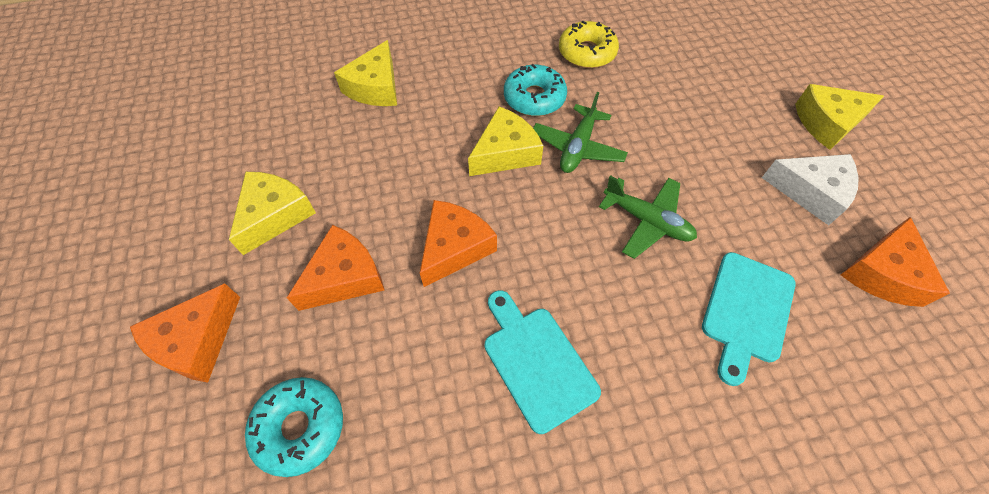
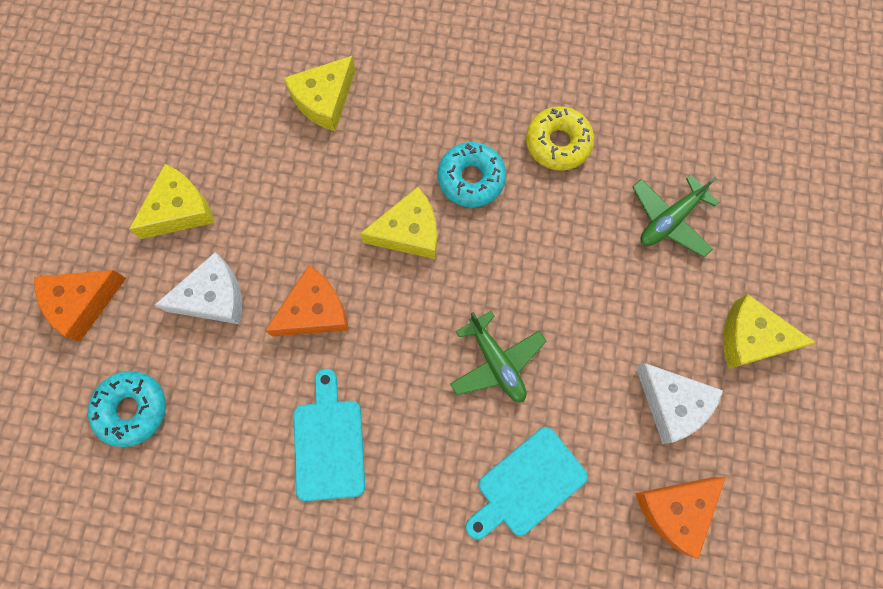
camera: 25 degrees right, 15 degrees up
(345, 277) = (213, 297): orange cheese -> white cheese
(577, 147) = (480, 255): green plane -> green plane (669, 220)

